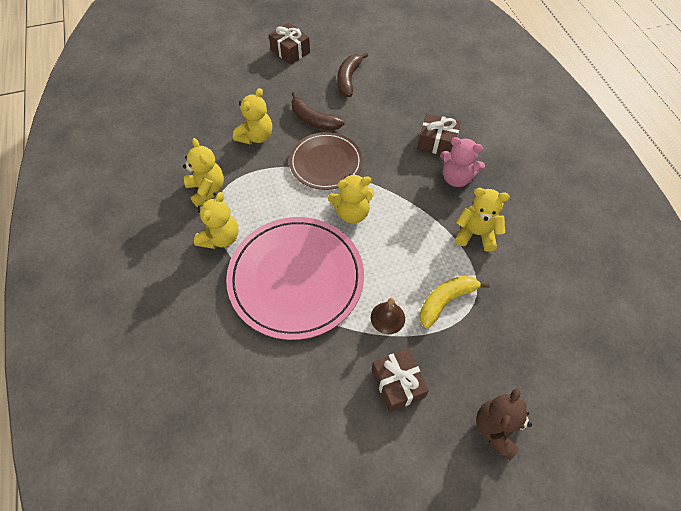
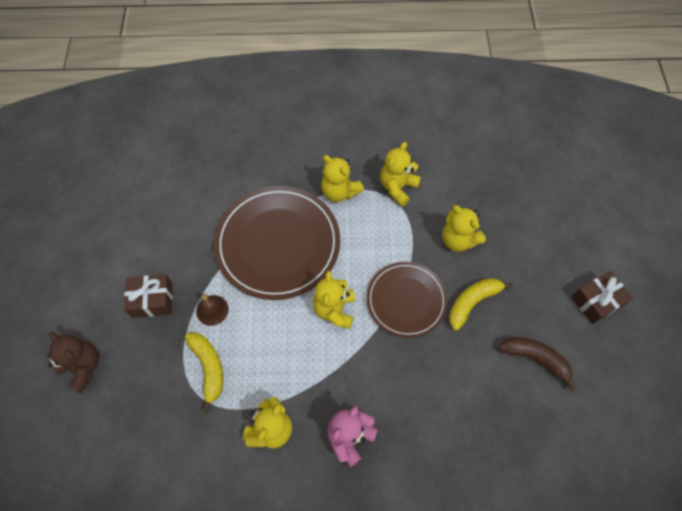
camera: 105 degrees right, 5 degrees up
(207, 190) = (397, 187): yellow teddy bear -> yellow teddy bear turned 135 degrees clockwise
(296, 278) = (278, 244): pink plate -> brown plate
(313, 120) = (472, 302): brown banana -> yellow banana
(437, 142) = (408, 434): brown gift -> none

